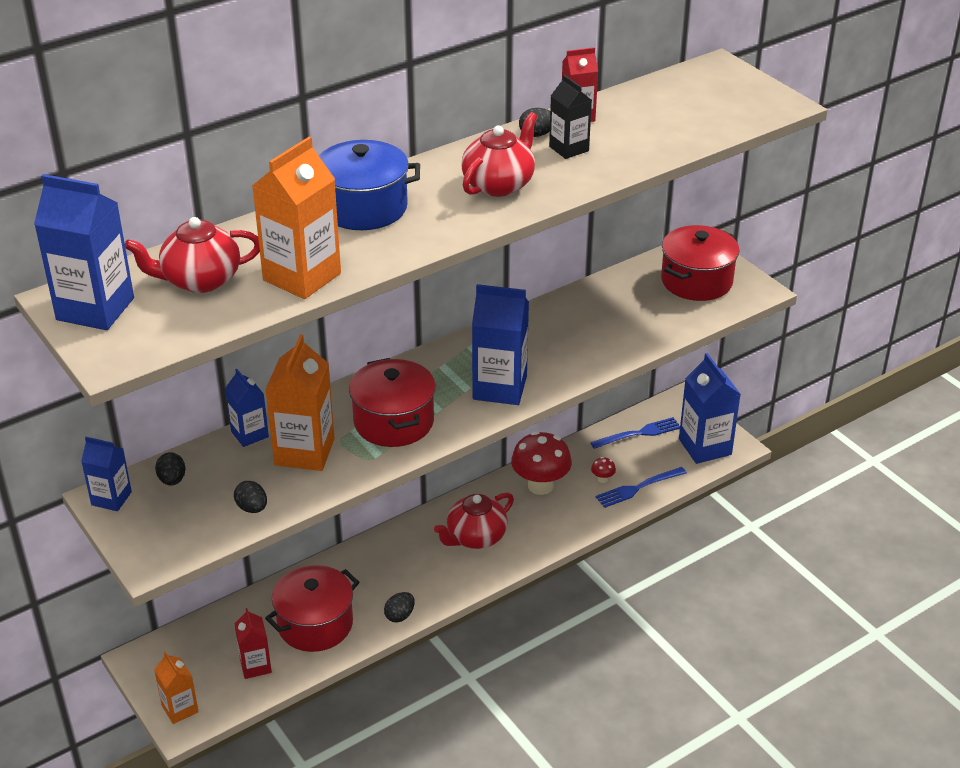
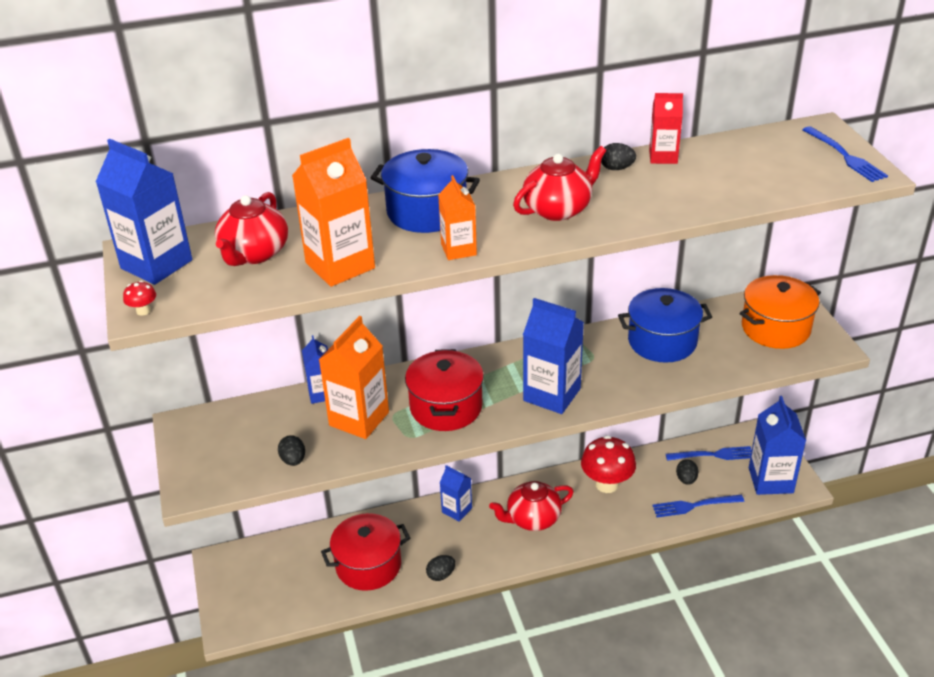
camera: 20 degrees right, 0 degrees up
(111, 498) = (187, 426): blue carton -> blue carton (457, 510)
(172, 480) = (241, 421): black egg -> black egg (686, 479)
(180, 709) = (232, 612): orange carton -> orange carton (458, 249)
(200, 280) = (254, 254): red teapot -> red teapot turned 75 degrees counterclockwise
(255, 666) = (306, 590): red carton -> none
(569, 149) = (640, 186): black carton -> none
(590, 314) = (662, 341): none -> blue pot
(602, 479) = (665, 490): red mushroom -> red mushroom (143, 311)
(696, 281) = (775, 328): red pot -> orange pot
(752, 91) = (845, 156): none -> blue fork

